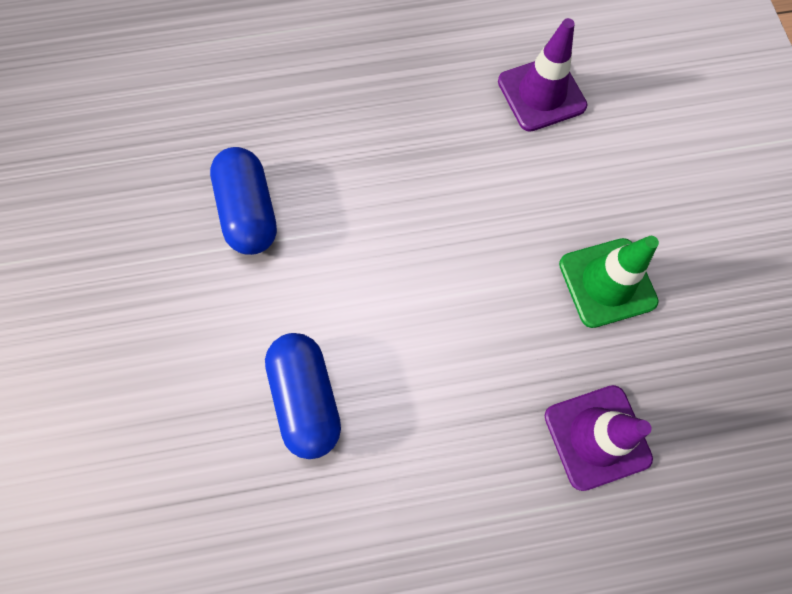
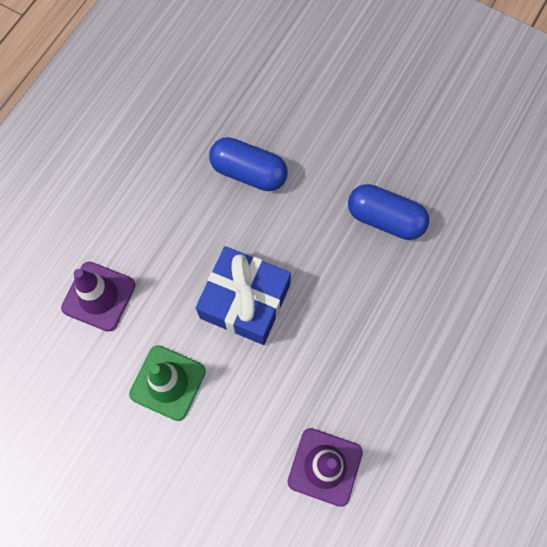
camera: 130 degrees right, 0 degrees up
(459, 277) = (245, 301): none -> blue gift

